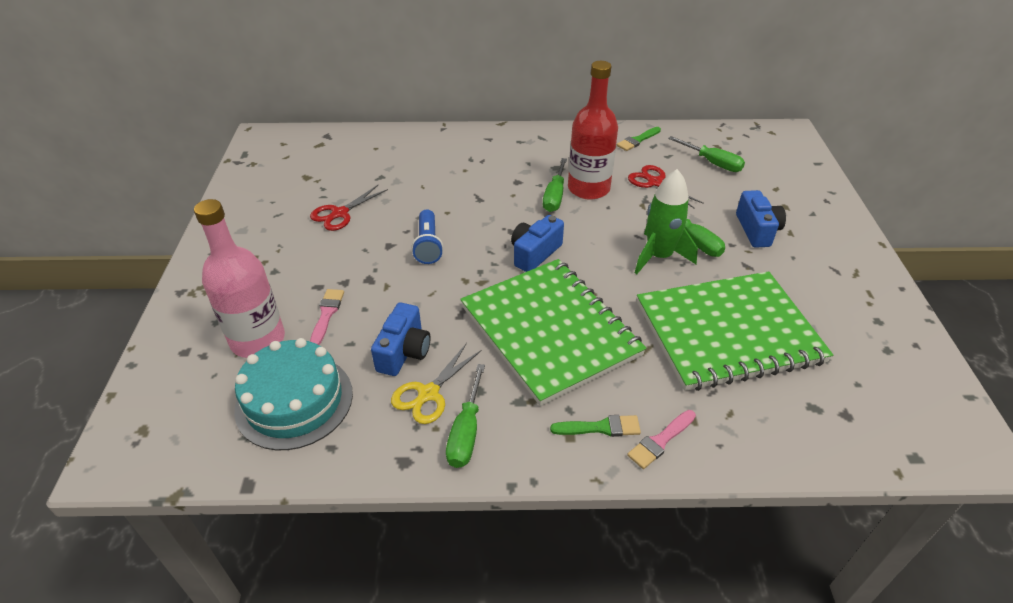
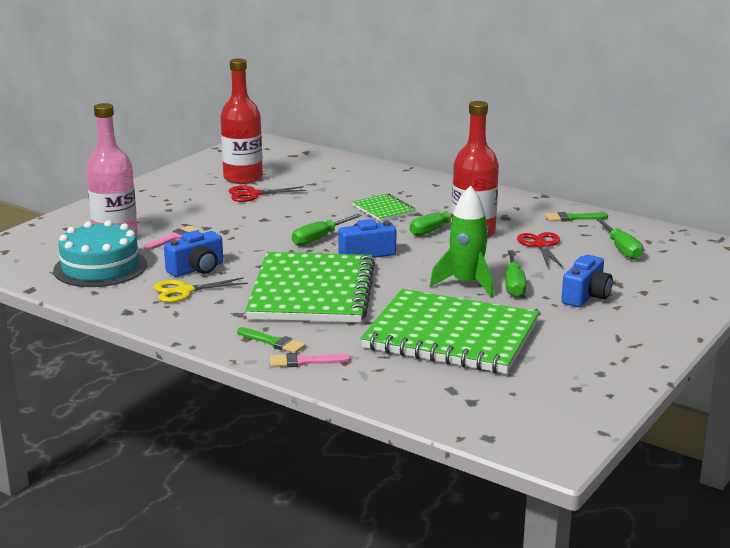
camera: 35 degrees right, 20 degrees down
(304, 194) = (243, 178): none -> red bottle
(428, 245) = (292, 227): blue flashlight -> none
(466, 431) = (183, 313): green screwdriver -> green screwdriver (320, 238)
(483, 187) = (384, 209): none -> green notebook

